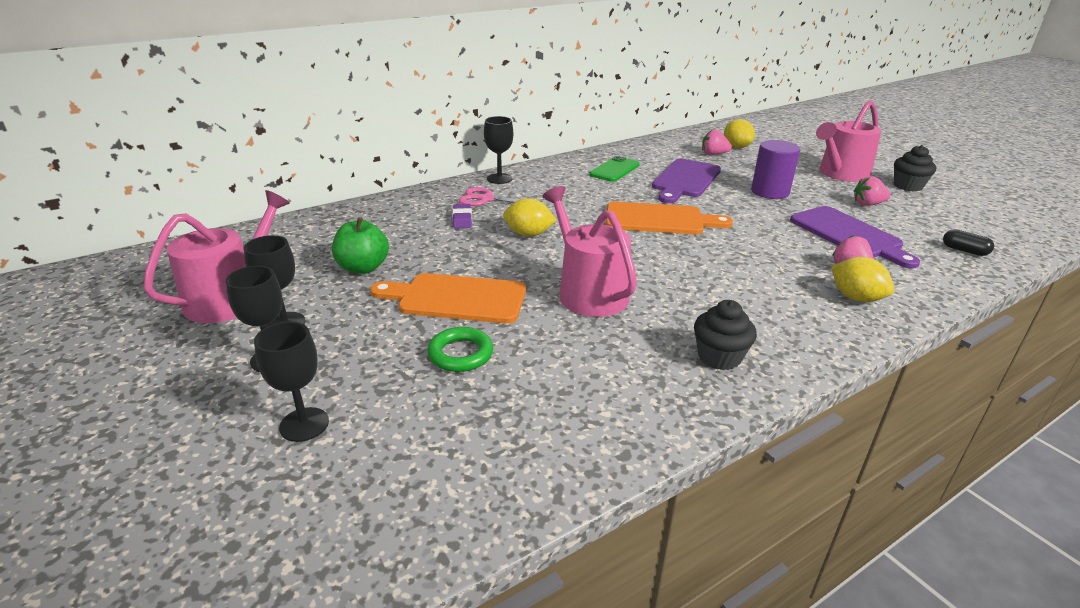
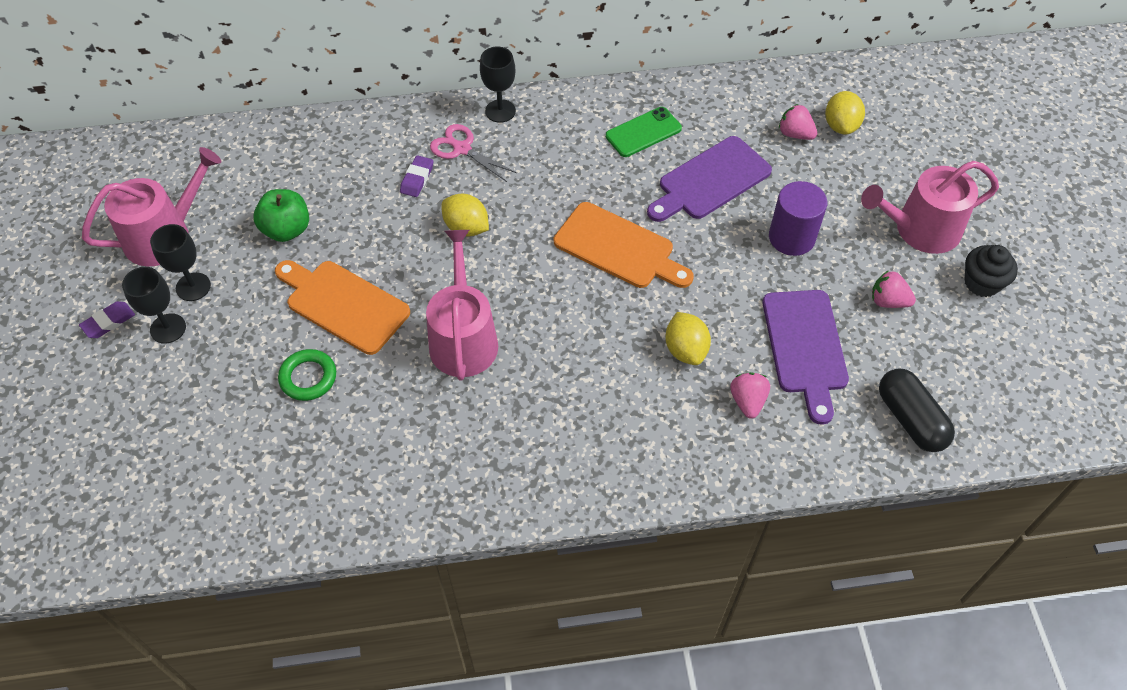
camera: 25 degrees right, 25 degrees up
(192, 372) = (108, 322): none -> purple eraser
(304, 424) = (163, 409): black goblet -> none
(719, 357) = (513, 464): black cupcake -> none
(856, 298) = (710, 442): yellow lemon -> yellow lemon (685, 350)
(964, 250) = (910, 419): black capsule -> black capsule, size x1.81

